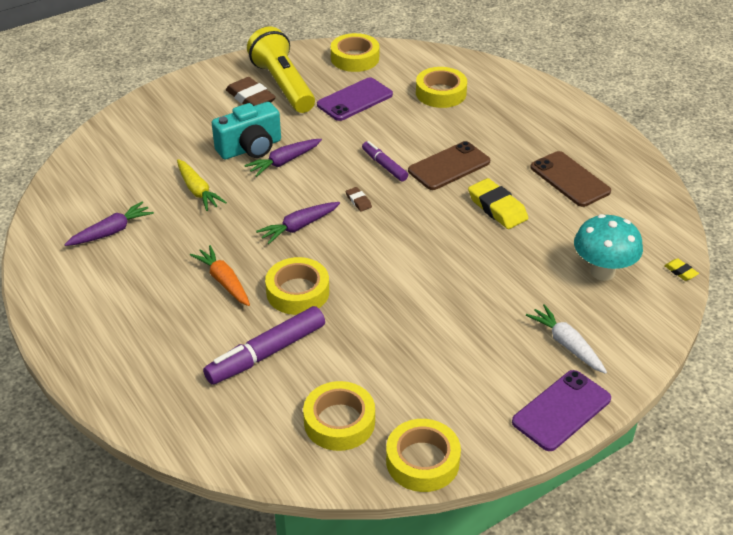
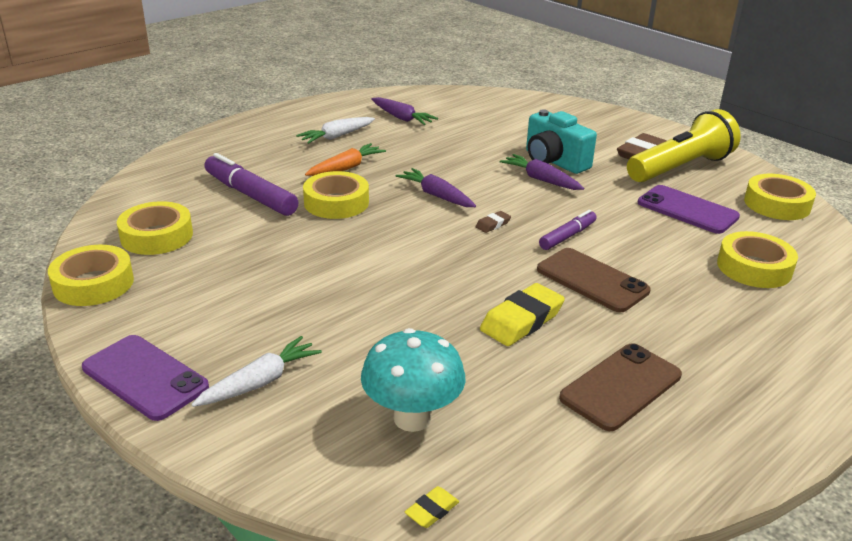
camera: 80 degrees right, 10 degrees down
(143, 284) = (337, 136): none -> white carrot
(198, 191) = (473, 144): yellow carrot -> none

